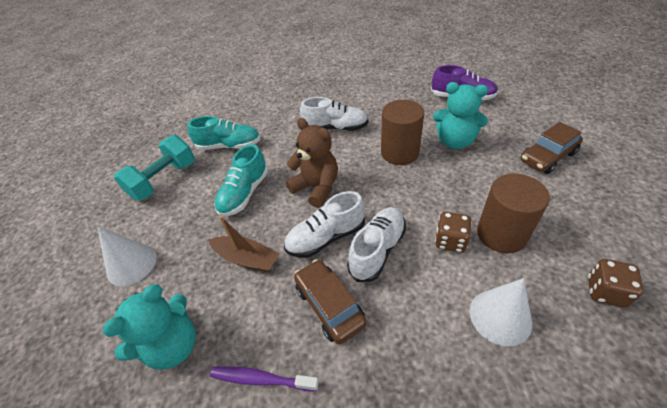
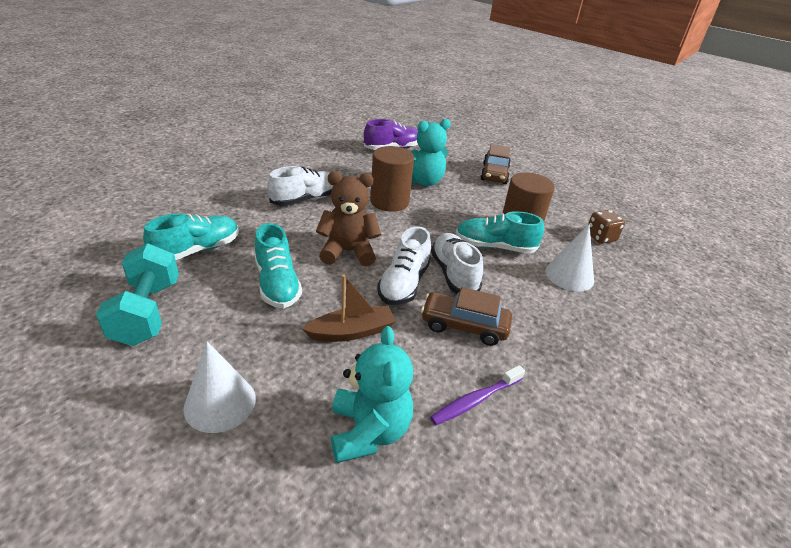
camera: 50 degrees left, 10 degrees down
(450, 241) = (495, 247): brown dice -> turquoise shoe

